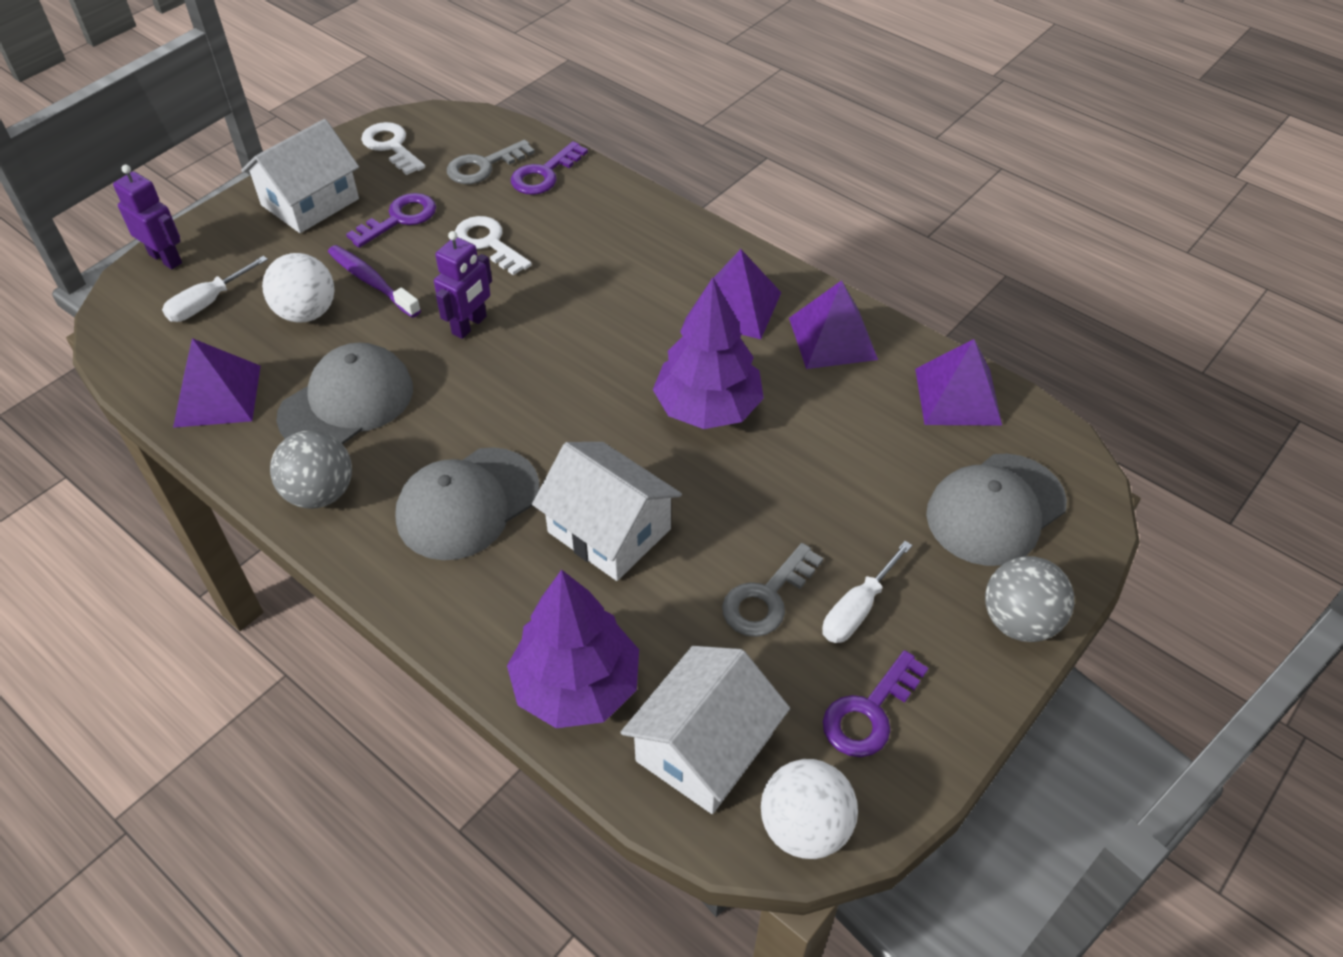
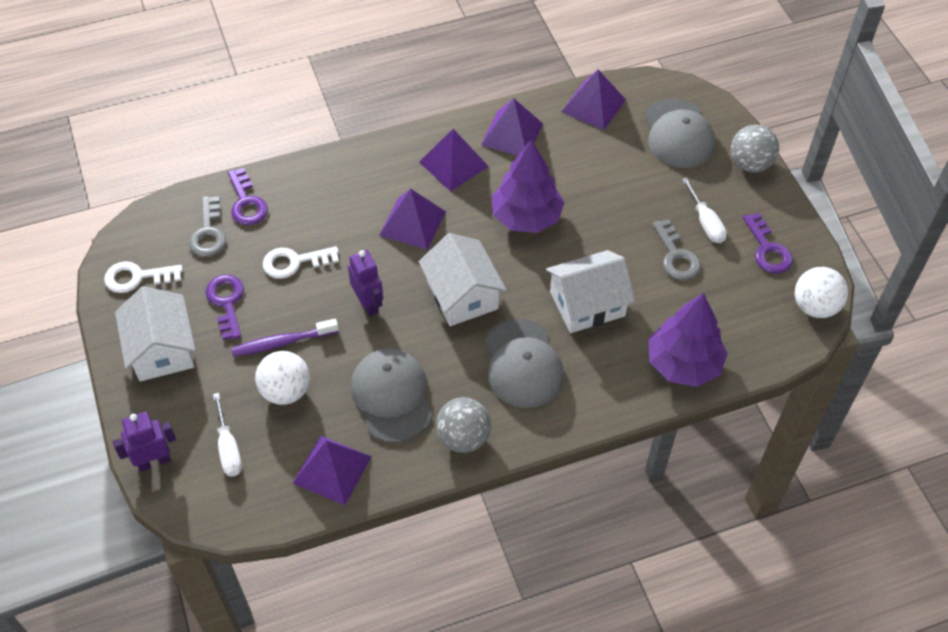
camera: 60 degrees left, 5 degrees up
(616, 311) = (412, 223): none -> purple pyramid
(704, 747) = (750, 325): white house -> white house (462, 295)

